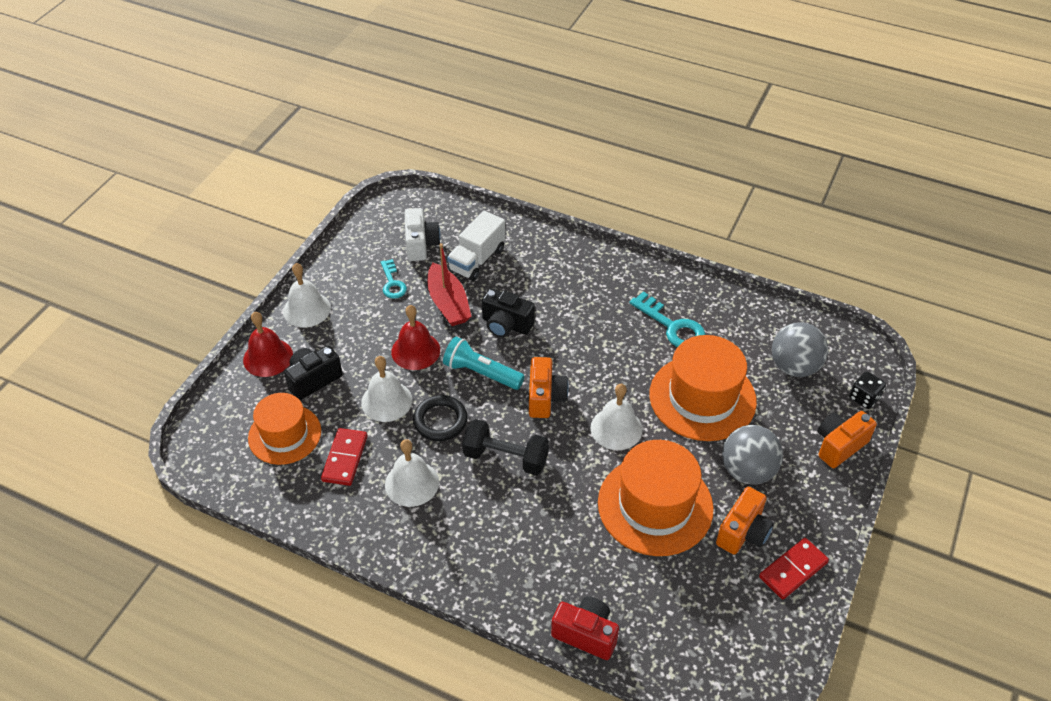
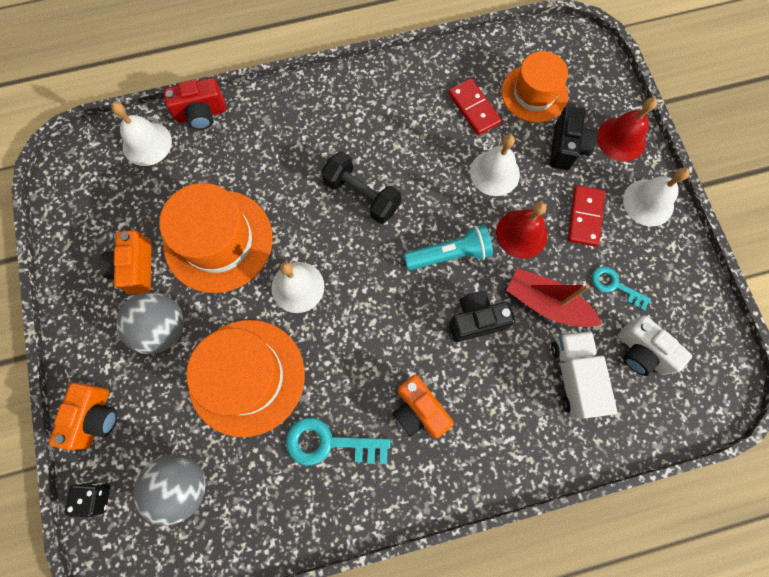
camera: 140 degrees right, 25 degrees up
(411, 483) = (409, 126): white bell -> white bell (147, 143)
(440, 420) = (438, 188): black ring -> none
(505, 457) = (362, 195): black dumbbell -> black dumbbell turned 60 degrees clockwise
(545, 397) = (378, 272): orange camera -> orange camera (419, 410)
(793, 570) = (80, 264): red domino -> red domino (584, 217)

